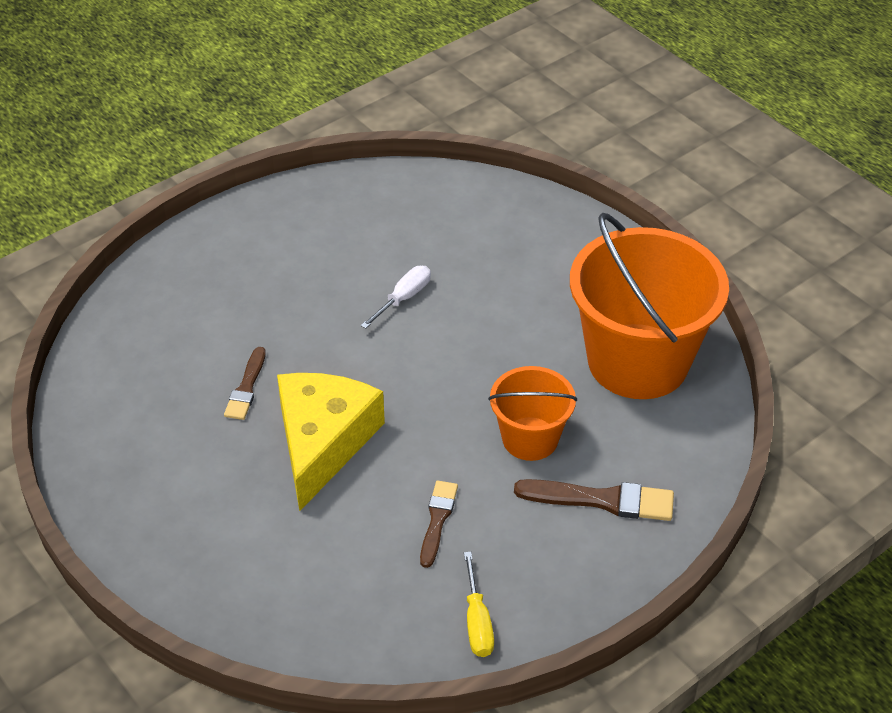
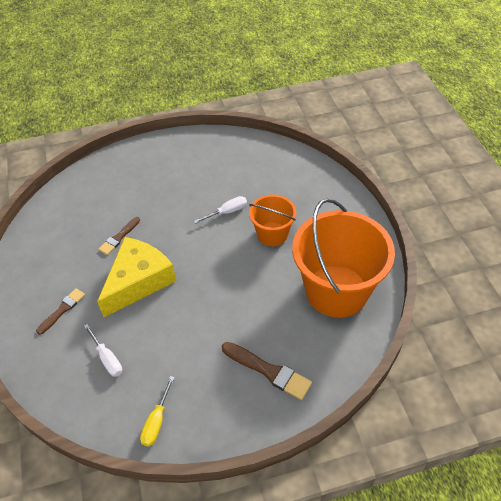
camera: 25 degrees right, 5 degrees up
(345, 566) = (107, 359): none -> white screwdriver
(437, 520) = (171, 349): brown brush -> brown brush (62, 310)
(530, 438) = (249, 318): orange bucket -> orange bucket (272, 234)

